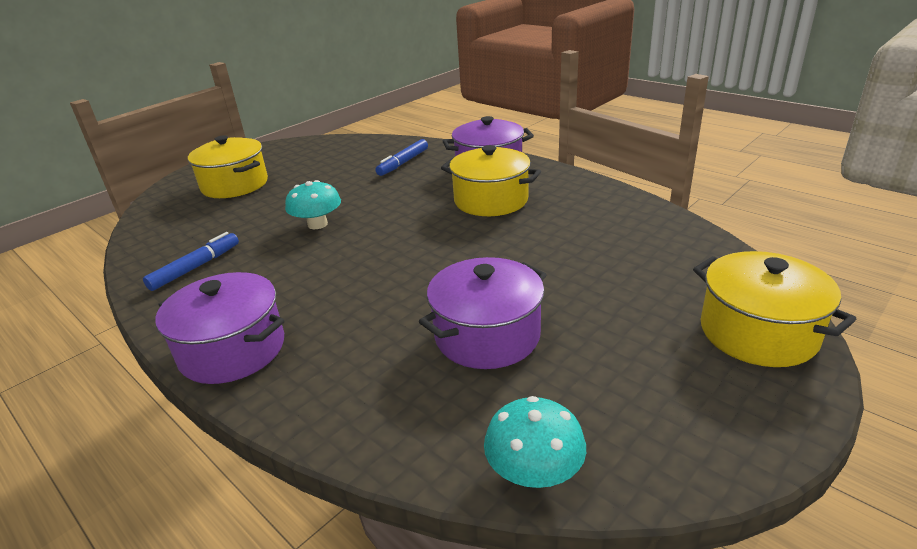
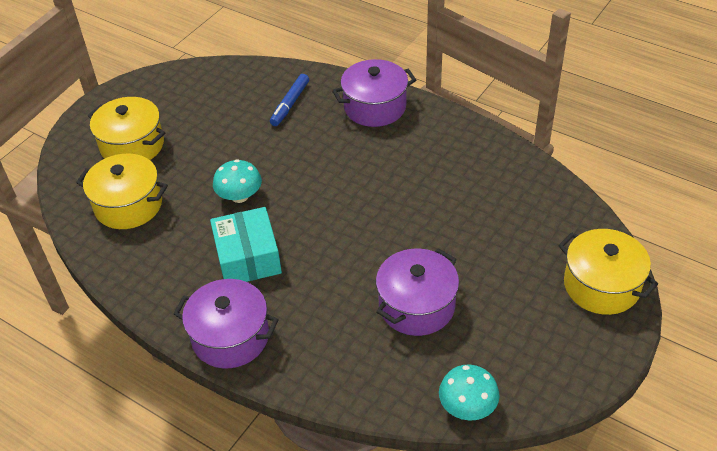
camera: 10 degrees left, 15 degrees up
(195, 267) = (153, 256): blue marker -> none
(298, 274) = (248, 257): none -> turquoise box
(491, 200) = (387, 155): yellow pot -> yellow pot (128, 205)

